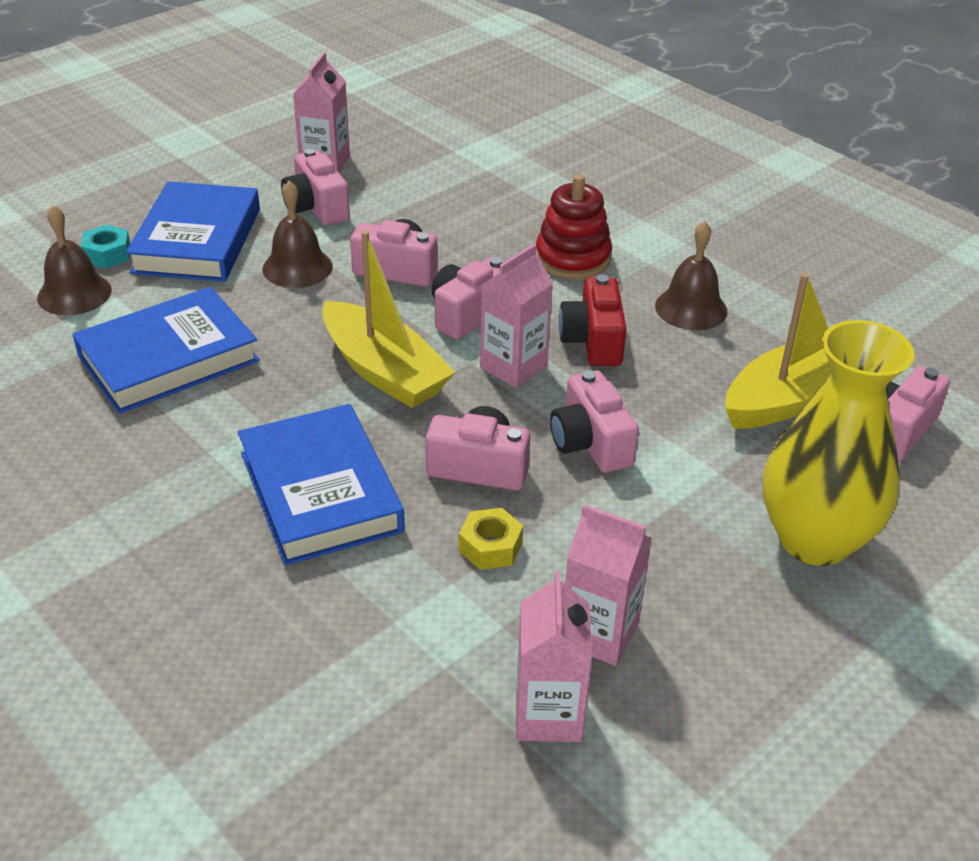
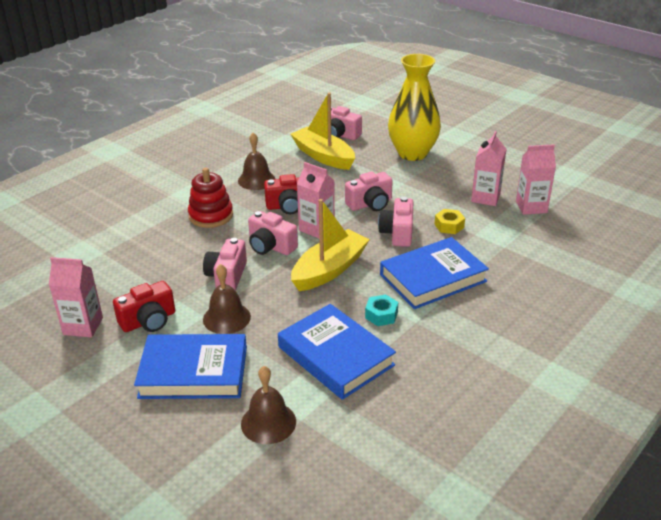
camera: 95 degrees left, 5 degrees down
(107, 254) = (214, 417): turquoise nut -> turquoise nut (381, 315)
(316, 207) = (149, 321): pink camera -> red camera

